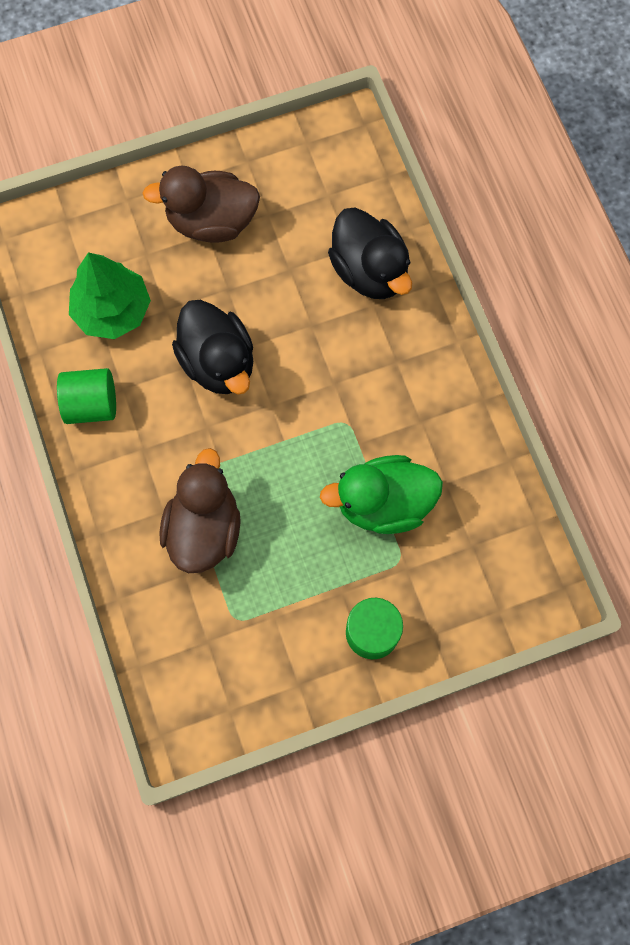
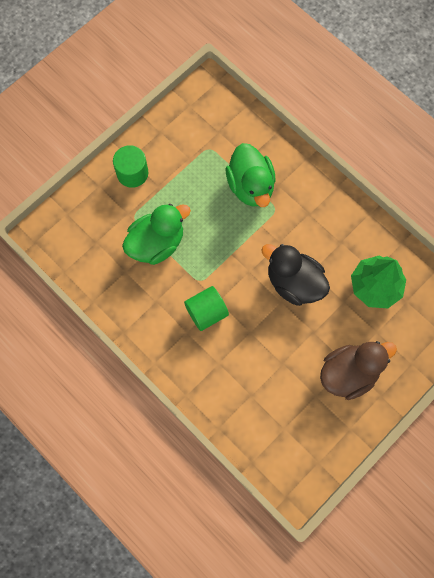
camera: 155 degrees right, 0 degrees up
(92, 404) = (352, 225): green cylinder -> green cylinder (206, 312)
(204, 529) = (250, 186): brown duck -> green duck
(369, 271) = (231, 385): black duck -> none

